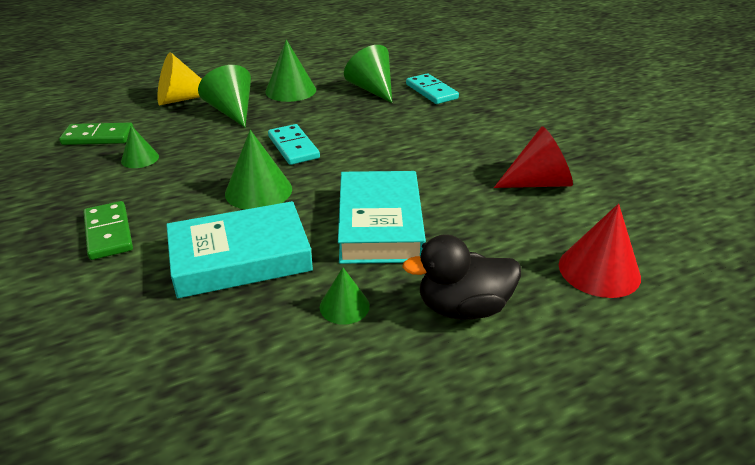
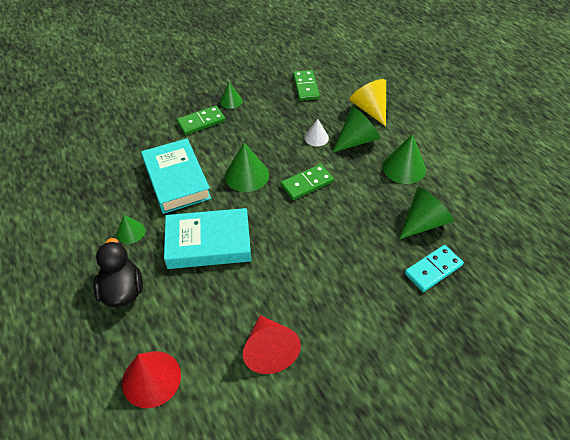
camera: 85 degrees right, 15 degrees up
(140, 158) = (281, 112): green cone -> green cone (231, 101)
(211, 136) = (316, 137): none -> white cone
(293, 147) = (307, 183): turquoise domino -> green domino

